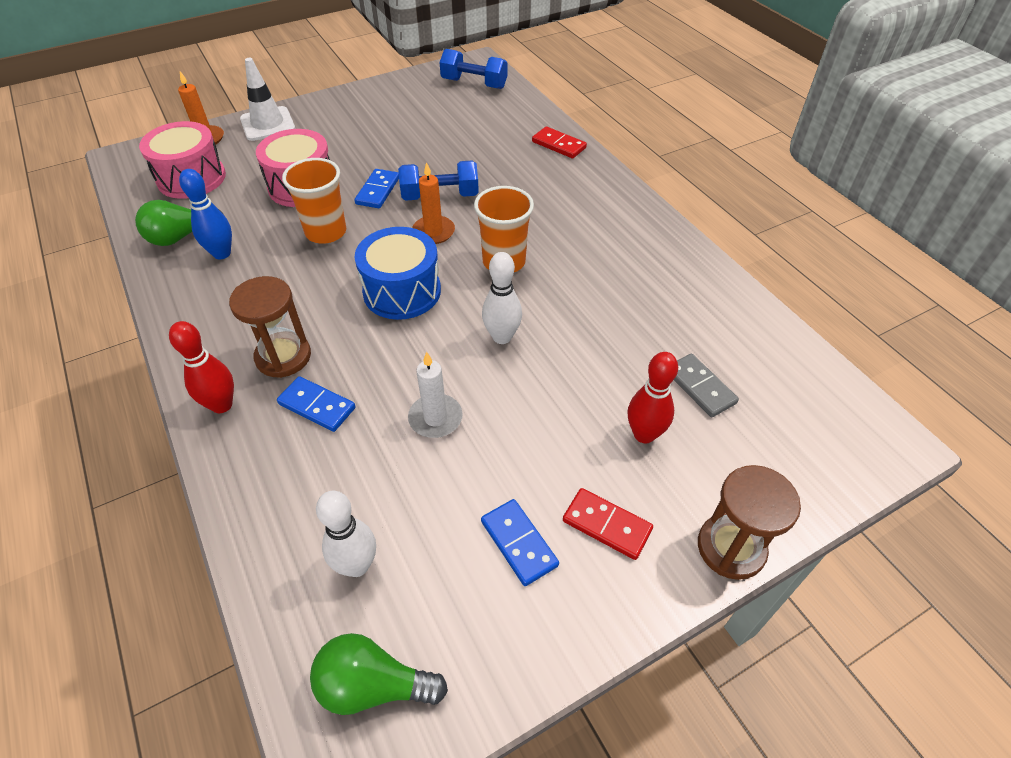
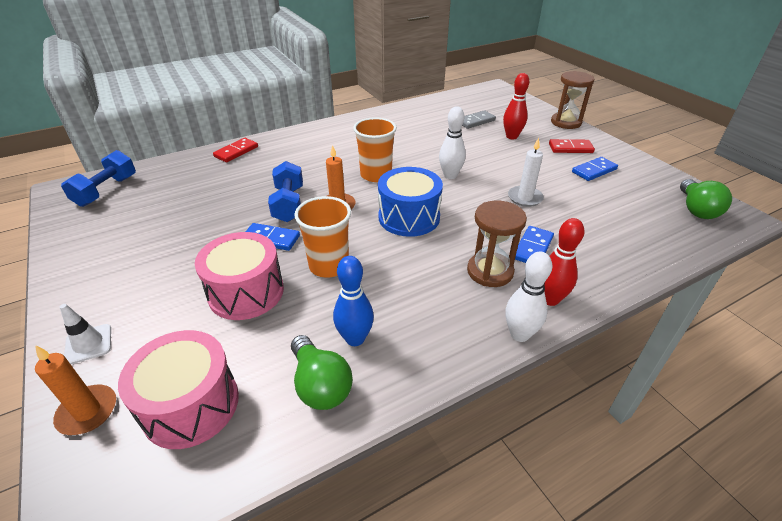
camera: 90 degrees left, 10 degrees down
(267, 124) = (88, 344): white traffic cone -> white traffic cone, size x0.62
(357, 565) = (639, 220): white bowling pin -> white bowling pin (519, 334)
(606, 525) = (570, 148): red domino -> red domino turned 60 degrees clockwise

